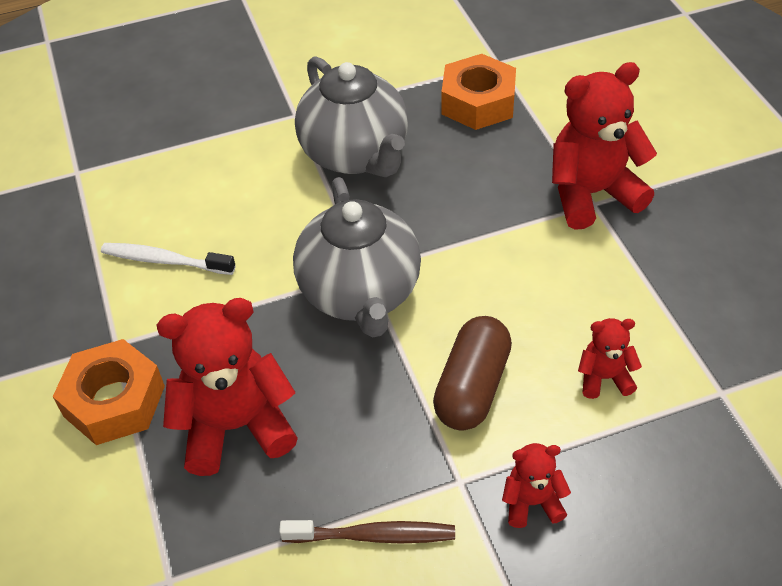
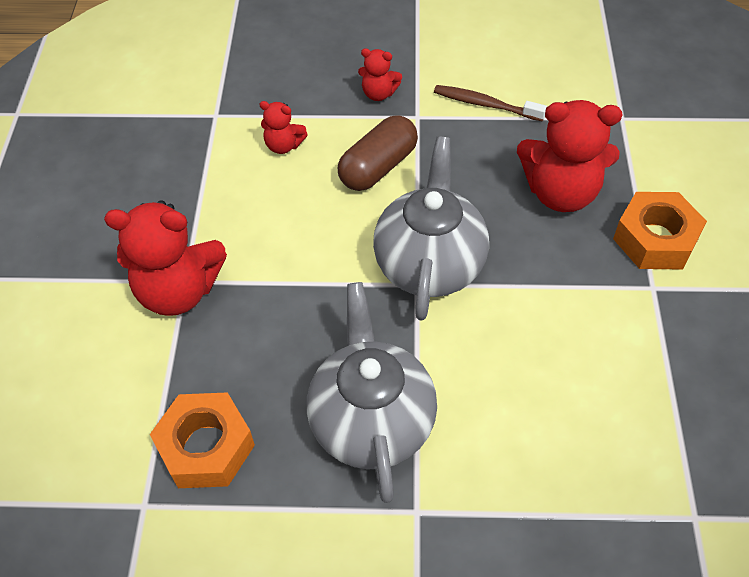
camera: 160 degrees left, 5 degrees up
(164, 260) = (600, 357): white toothbrush -> none

